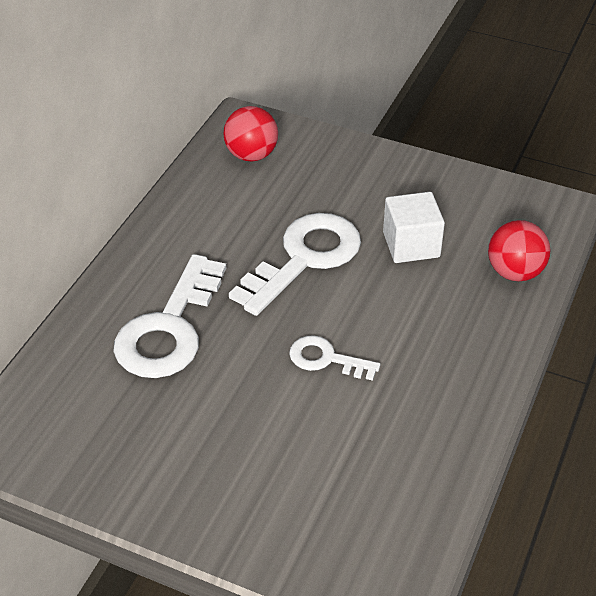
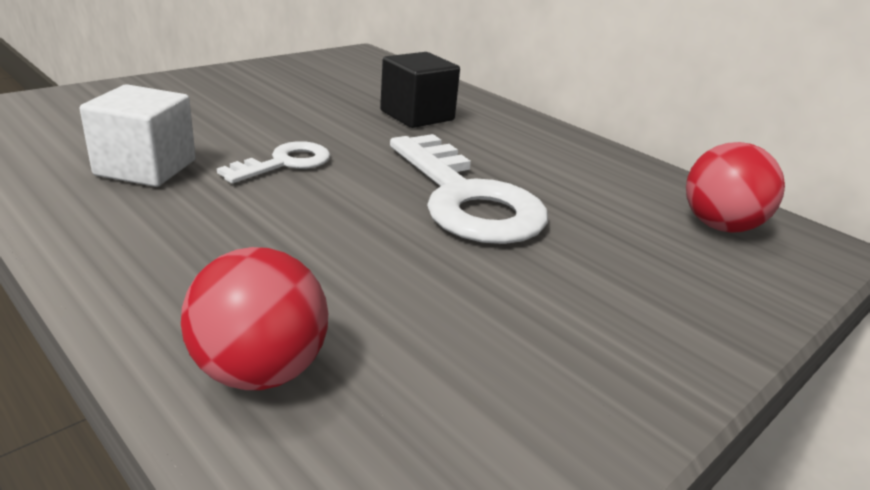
camera: 110 degrees right, 15 degrees down
(169, 328) = (417, 115): white key -> black cube
(411, 245) = (431, 285): white cube -> white cube (146, 168)

